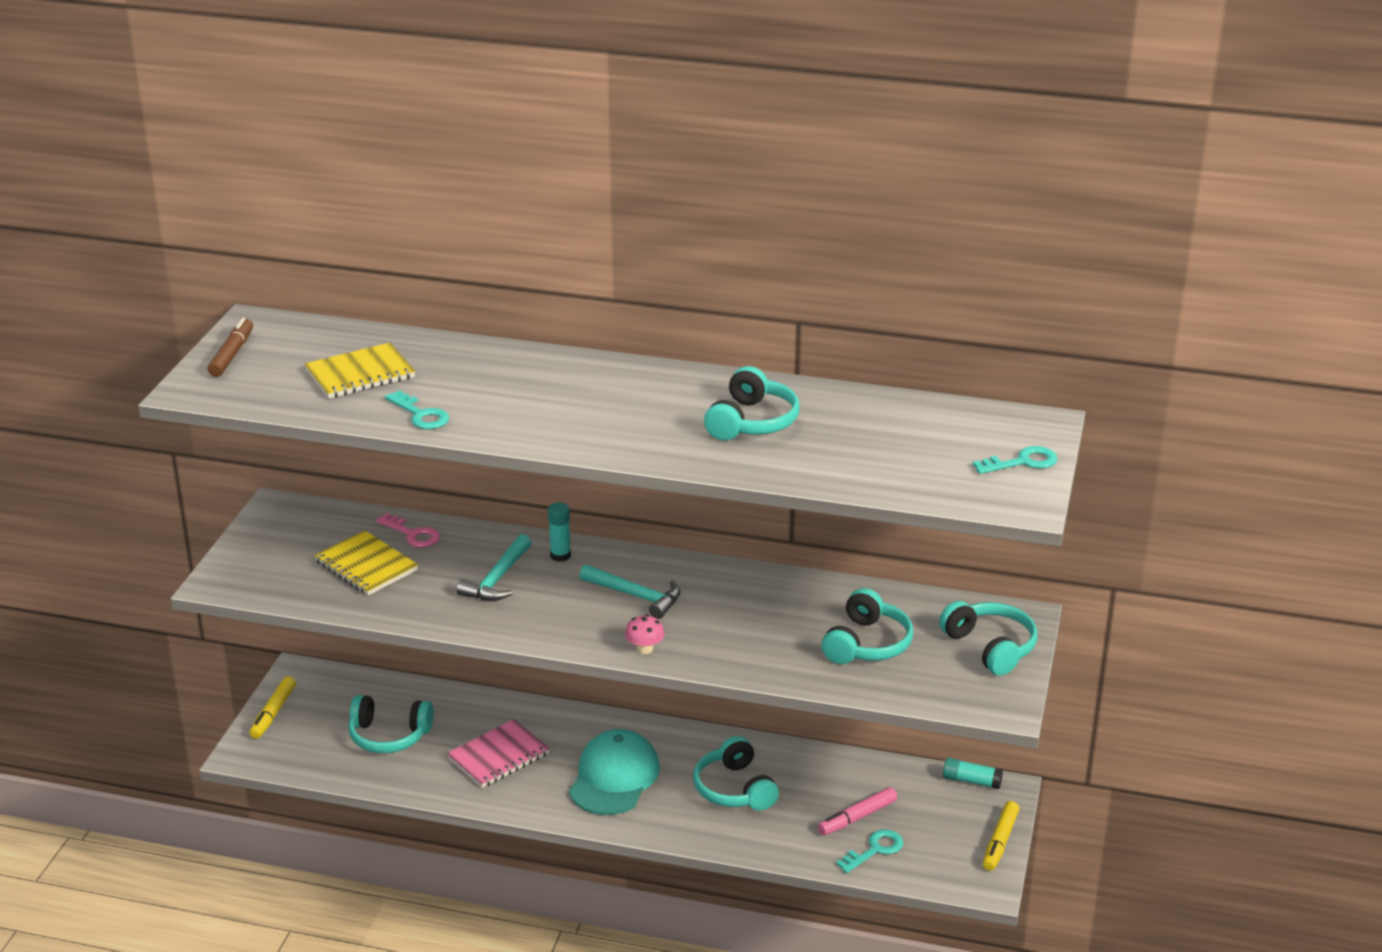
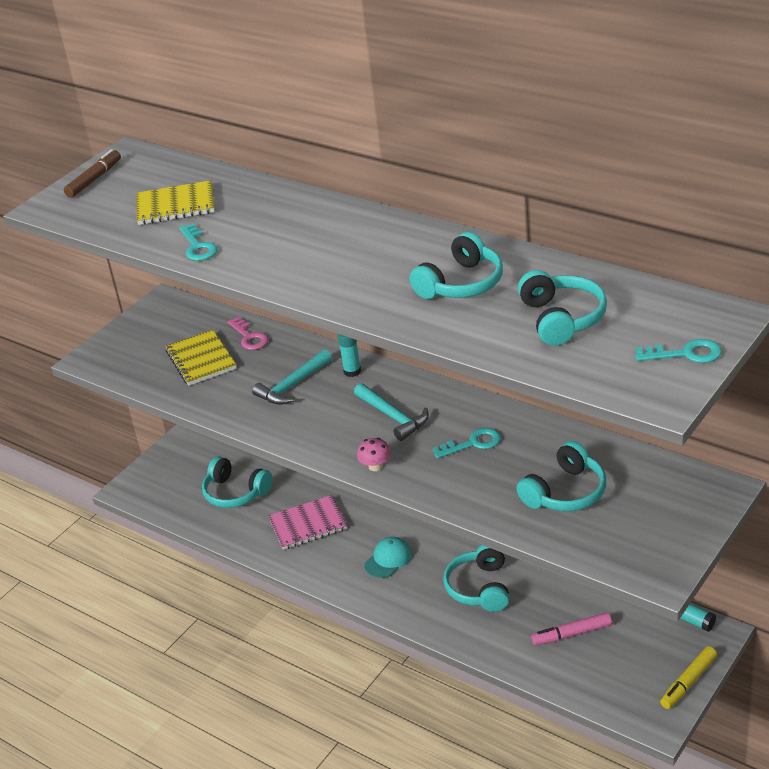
camera: 25 degrees right, 5 degrees up
(273, 713) = (163, 459): yellow marker -> none
(614, 777) = (388, 559): turquoise cap -> turquoise cap, size x0.56
(875, 850) = (573, 667): turquoise key -> turquoise key (473, 443)
(990, 647) = (676, 514): turquoise headphones -> turquoise headphones (561, 319)

